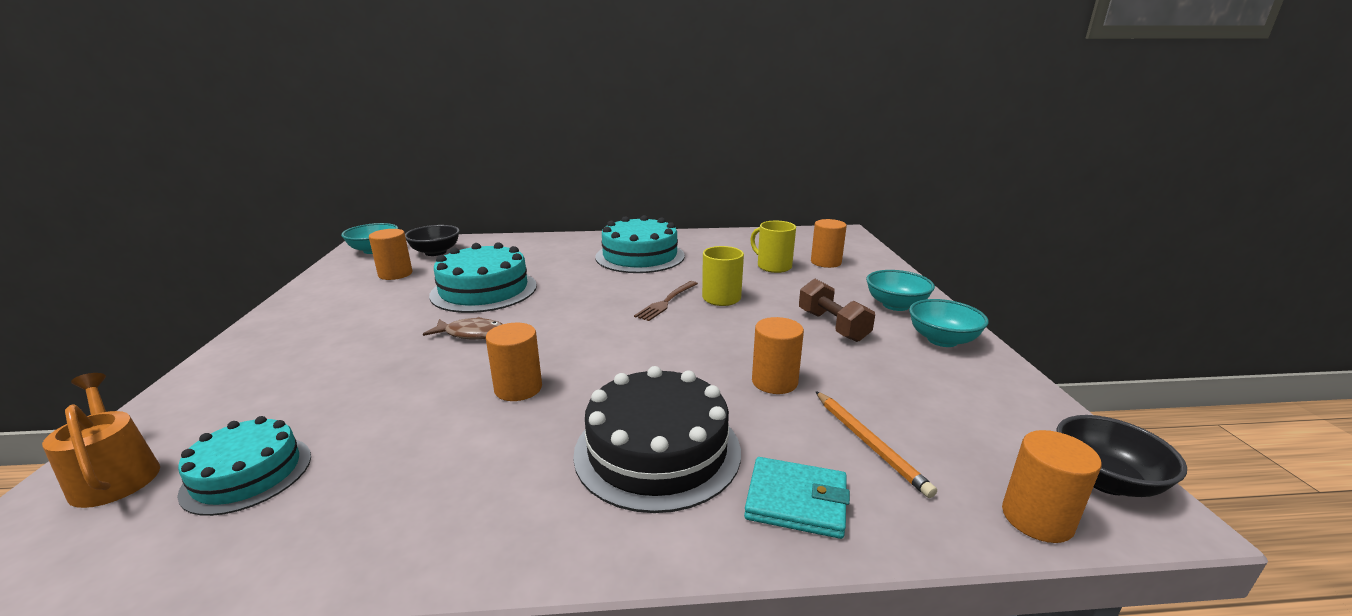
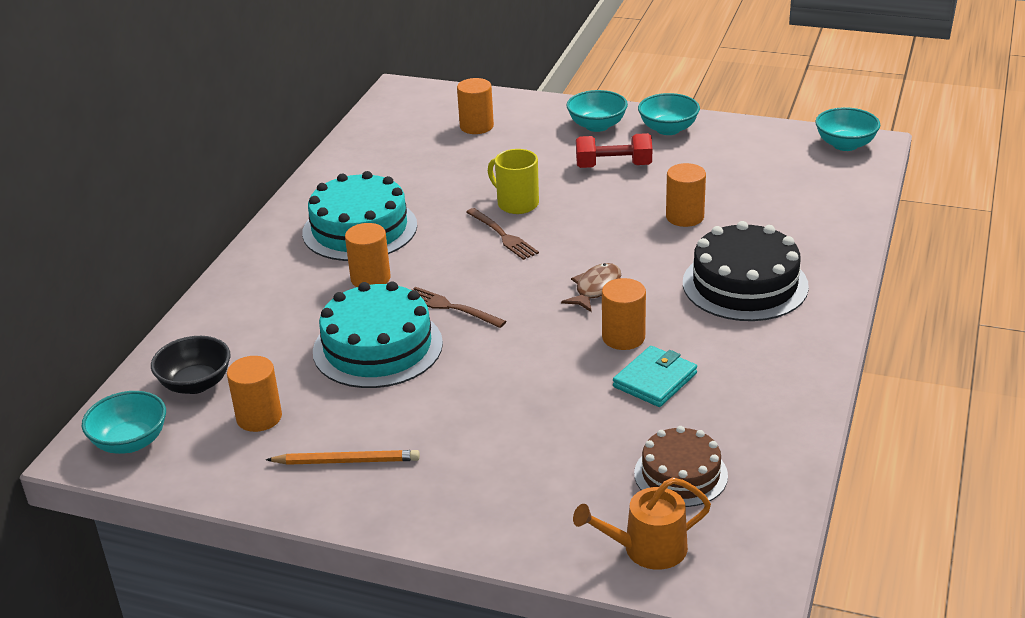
camera: 65 degrees left, 10 degrees up
(247, 474) = (680, 474): turquoise cake -> brown cake
(471, 334) = (494, 359): brown fish -> brown fish (596, 288)
(546, 303) = (450, 307): none -> brown fork
(773, 266) = (462, 157): yellow mug -> none
(796, 501) = (818, 245): turquoise wallet -> turquoise wallet (655, 380)
(832, 326) = (613, 166): brown dumbbell -> red dumbbell
(868, 443) = (777, 204): orange pencil -> orange pencil (346, 461)
(1037, 518) = (864, 177): orange cylinder -> orange cylinder (370, 278)
(1105, 480) = (845, 145): black bowl -> turquoise bowl

